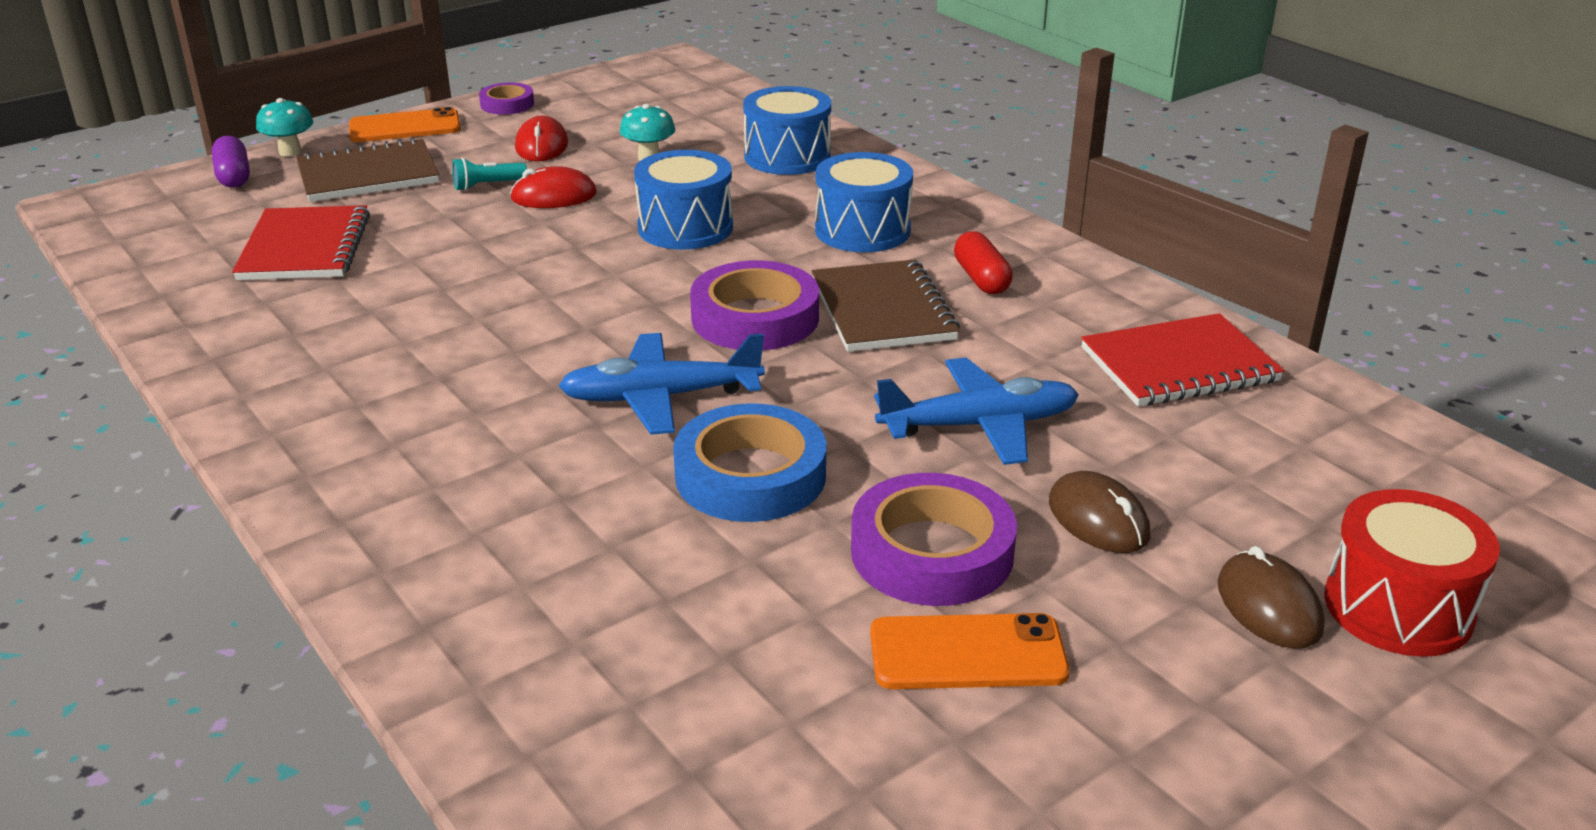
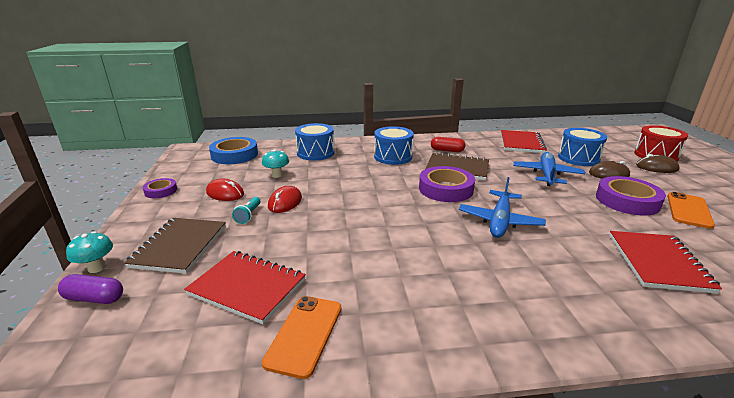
camera: 60 degrees left, 5 degrees down
(405, 127) = (135, 223): orange phone -> orange phone (304, 334)
(628, 594) = (658, 263): none -> red notebook
(685, 228) = (354, 183): blue drum -> blue drum (578, 158)
(750, 475) = (569, 218): blue tape -> blue tape (234, 155)

